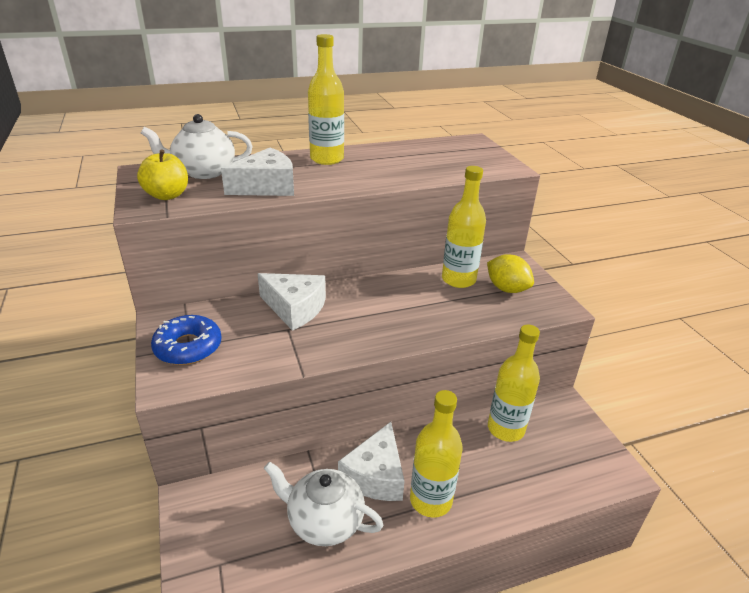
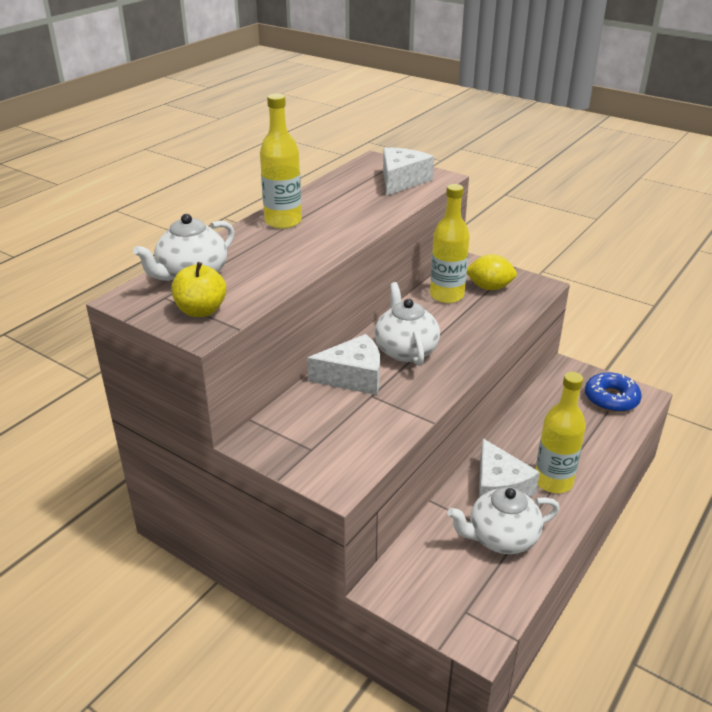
camera: 35 degrees left, 0 degrees up
(188, 347) = (312, 450): blue donut -> blue donut (611, 399)
(266, 187) = (276, 267): white cheese -> white cheese (401, 181)
(363, 307) = (405, 350): none -> white teapot
(505, 429) = (547, 406): yellow bottle -> none

